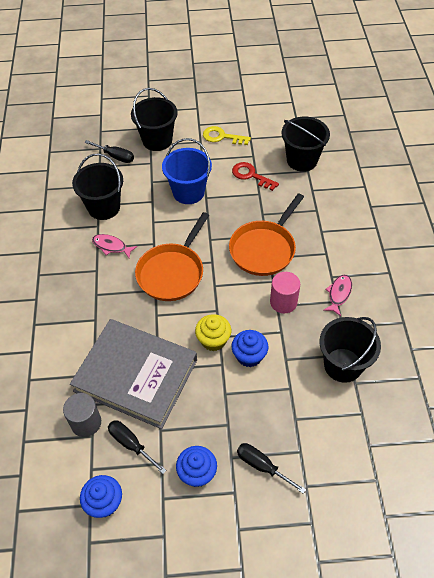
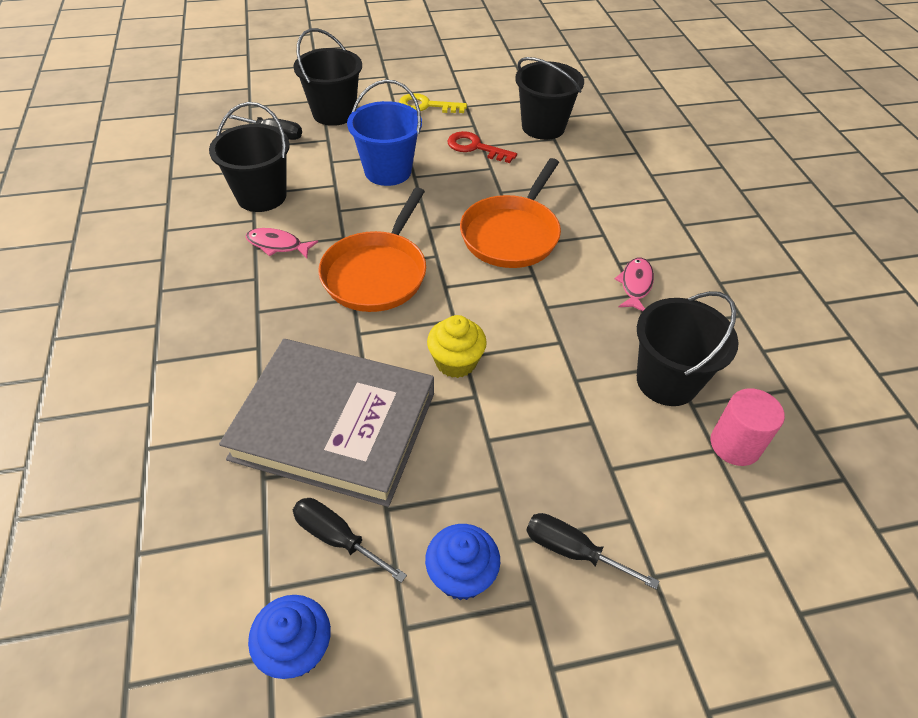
camera: 10 degrees left, 5 degrees down
(86, 422) = (252, 509): grey cylinder -> none
(249, 356) = (517, 380): blue cupcake -> none
(283, 302) = (555, 301): pink cylinder -> pink cylinder (735, 445)

